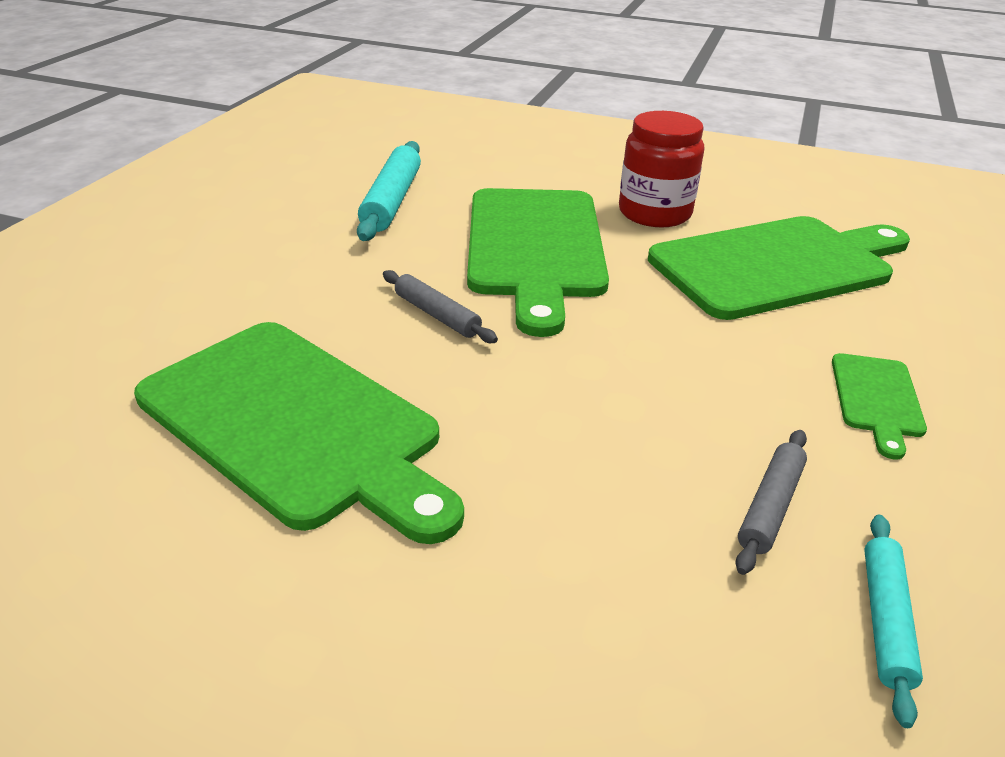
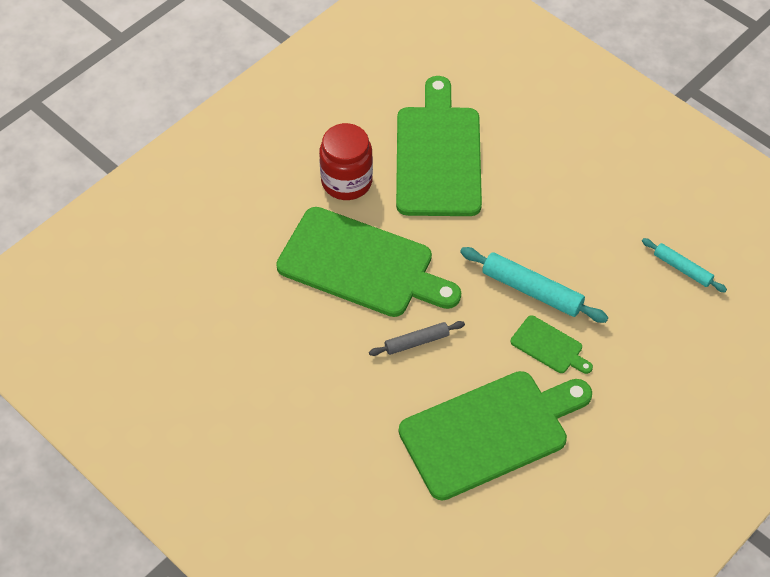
camera: 65 degrees left, 20 degrees up
(392, 201) = (255, 322): turquoise rolling pin -> turquoise rolling pin (532, 290)
(770, 506) = (616, 270): grey rolling pin -> none
(876, 399) = (568, 189): green cutting board -> green cutting board (549, 346)

